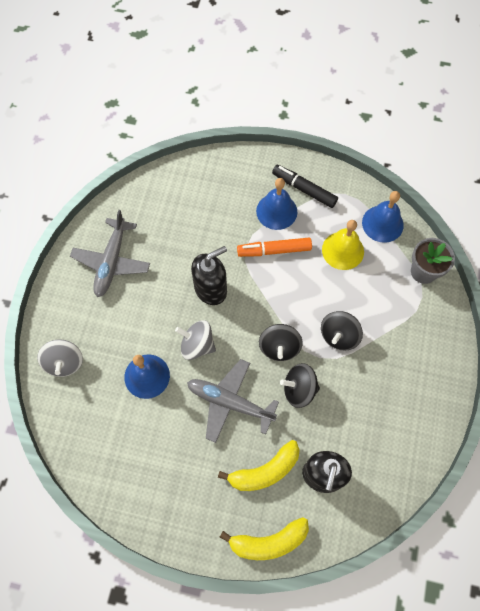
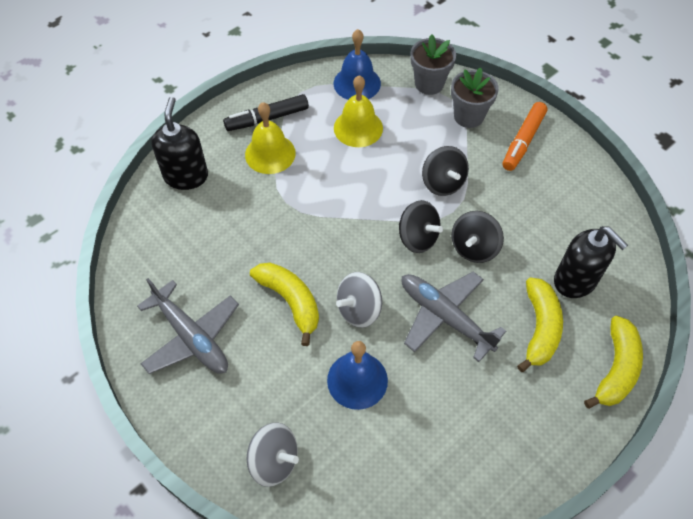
camera: 55 degrees left, 10 degrees down
(174, 300) = (290, 301): none -> yellow banana
(211, 289) = (306, 260): black soap dispenser -> black soap dispenser (186, 176)
(229, 402) = (444, 317): grey plane -> grey plane turned 75 degrees clockwise
(274, 250) = (310, 181): orange marker -> orange marker (523, 141)
(276, 211) = (270, 153): blue bell -> yellow bell
(415, 317) = (468, 116): none -> grey flower pot

